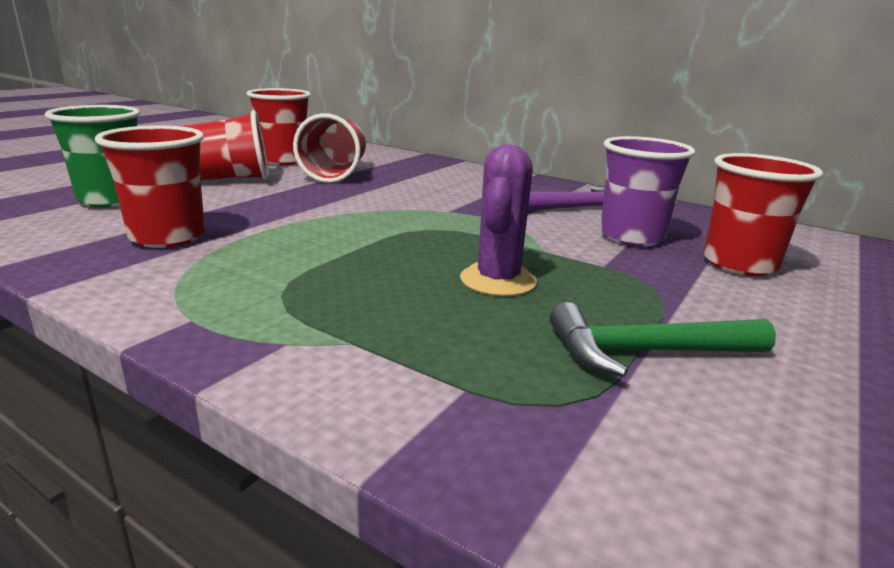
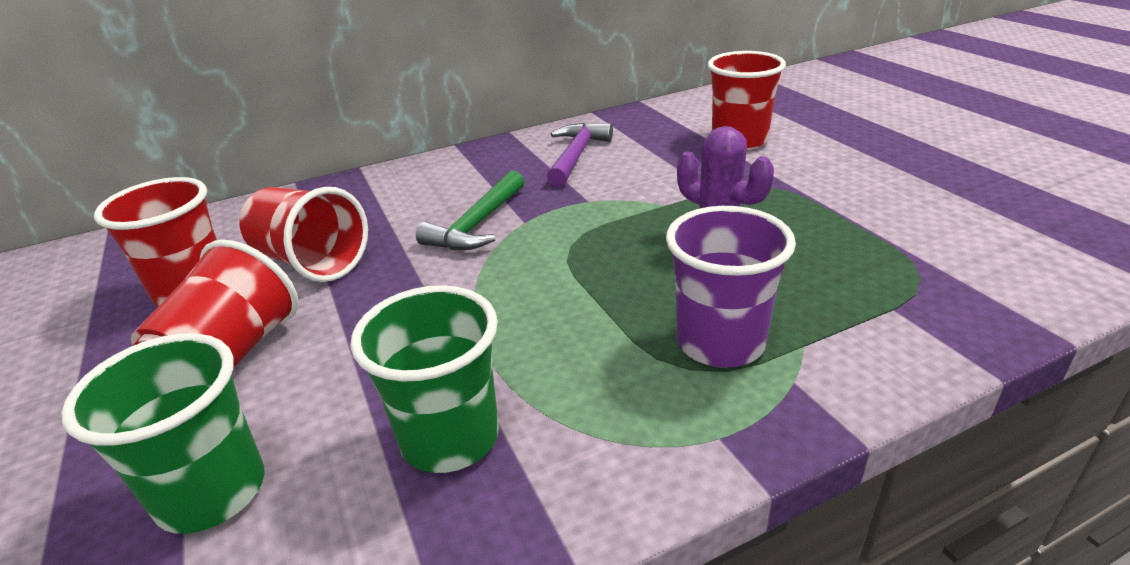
camera: 55 degrees left, 10 degrees up
(167, 237) = (450, 438): red cup -> green cup
(631, 237) = (661, 159): purple cup -> purple cup (720, 343)
(645, 352) = (860, 224): green hammer -> green hammer (477, 225)

